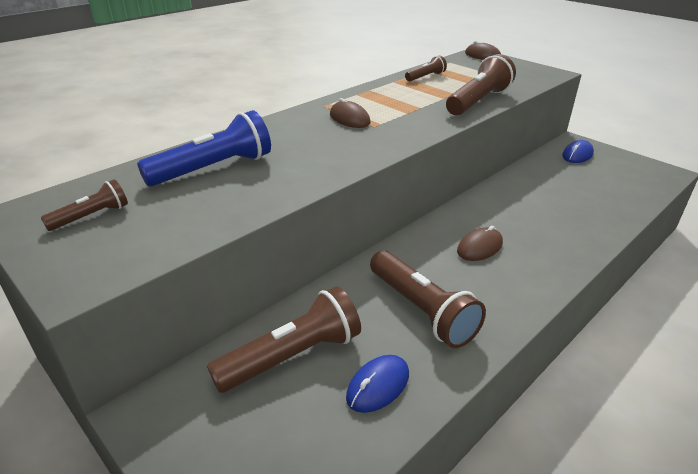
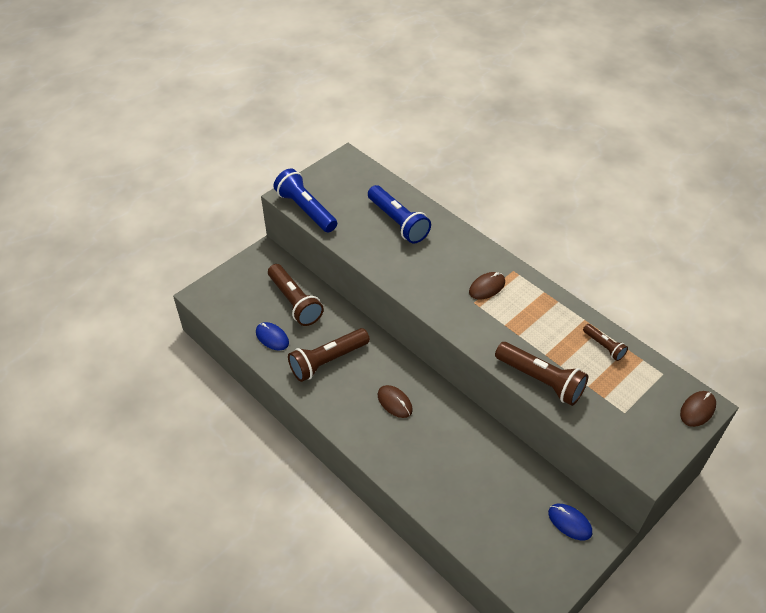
camera: 90 degrees right, 15 degrees up
(91, 216) = (343, 185): brown flashlight -> none
(137, 258) = (306, 210): none -> blue flashlight

